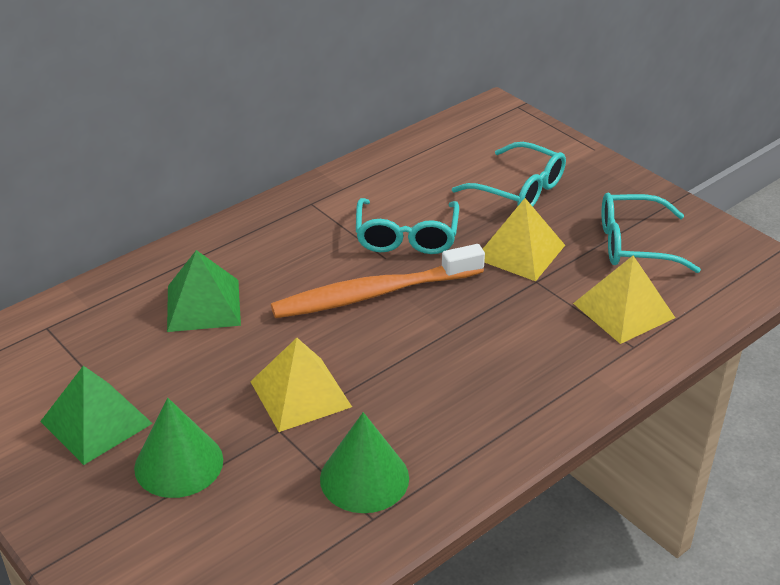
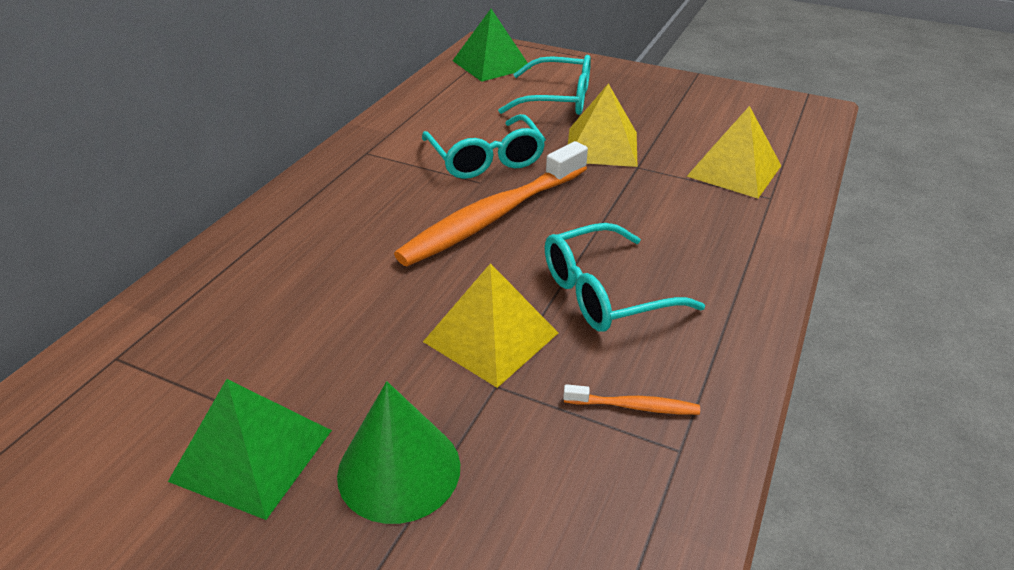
camera: 25 degrees left, 0 degrees up
(203, 305) = (311, 276): green pyramid -> green pyramid (491, 64)
(364, 478) = (633, 406): green cone -> orange toothbrush
(634, 244) = (693, 118): turquoise glasses -> turquoise glasses (605, 293)

